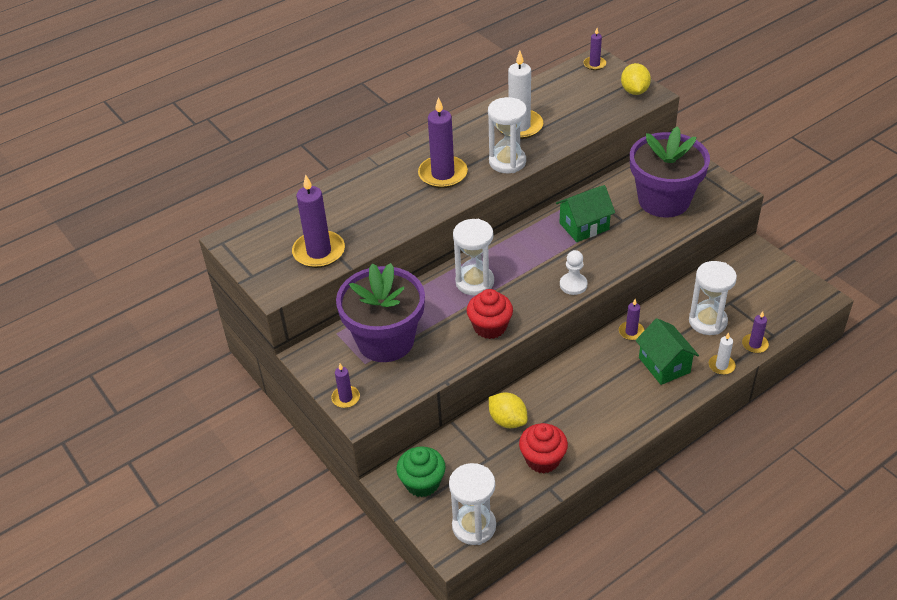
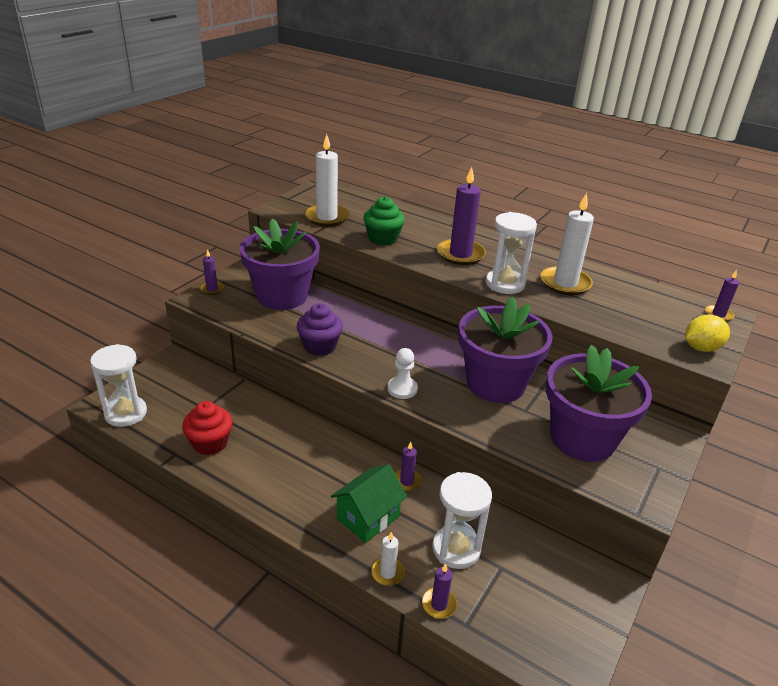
camera: 65 degrees right, 10 degrees down
(319, 252) = (326, 217): purple candle -> white candle
(422, 483) = (171, 376): green cupcake -> green cupcake (383, 239)
(474, 282) = (375, 328): white hourglass -> none
(490, 327) = (319, 346): red cupcake -> purple cupcake
(507, 420) = (253, 412): yellow lemon -> none
(584, 226) = (495, 383): green house -> purple flower pot

